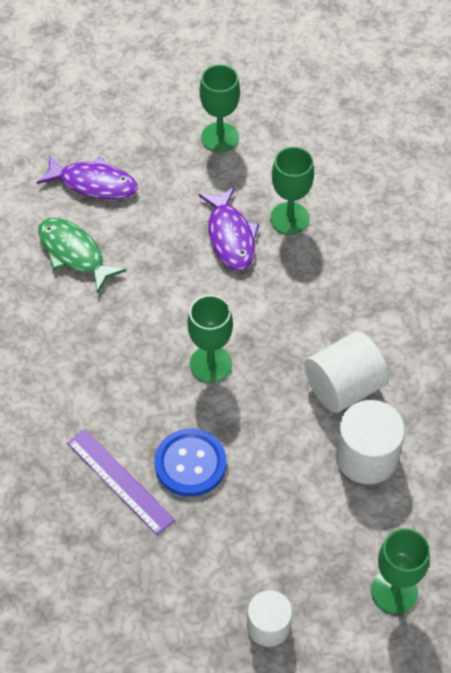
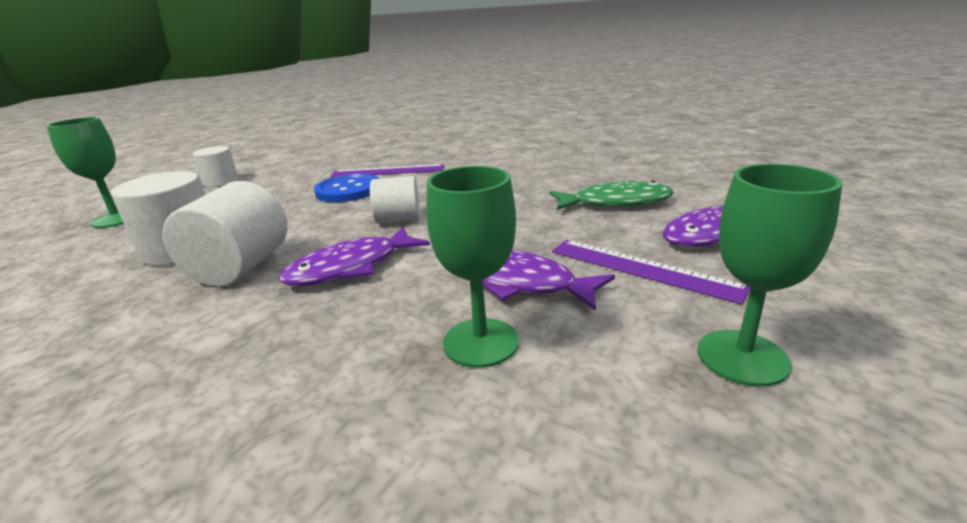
camera: 135 degrees right, 30 degrees down
(169, 196) = (642, 269): none -> purple ruler
(210, 364) = (398, 220): green goblet -> white cylinder
(288, 327) = (351, 267): none -> purple fish

